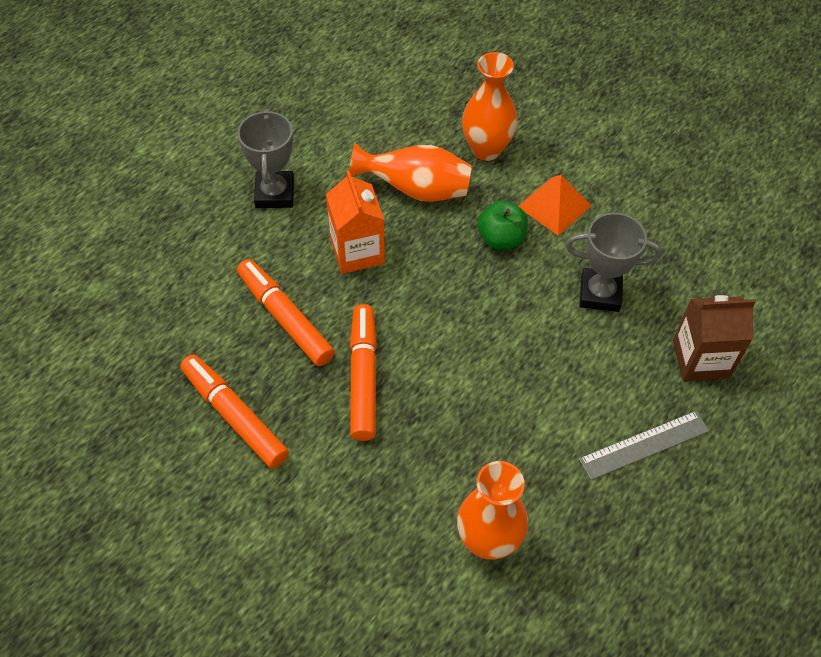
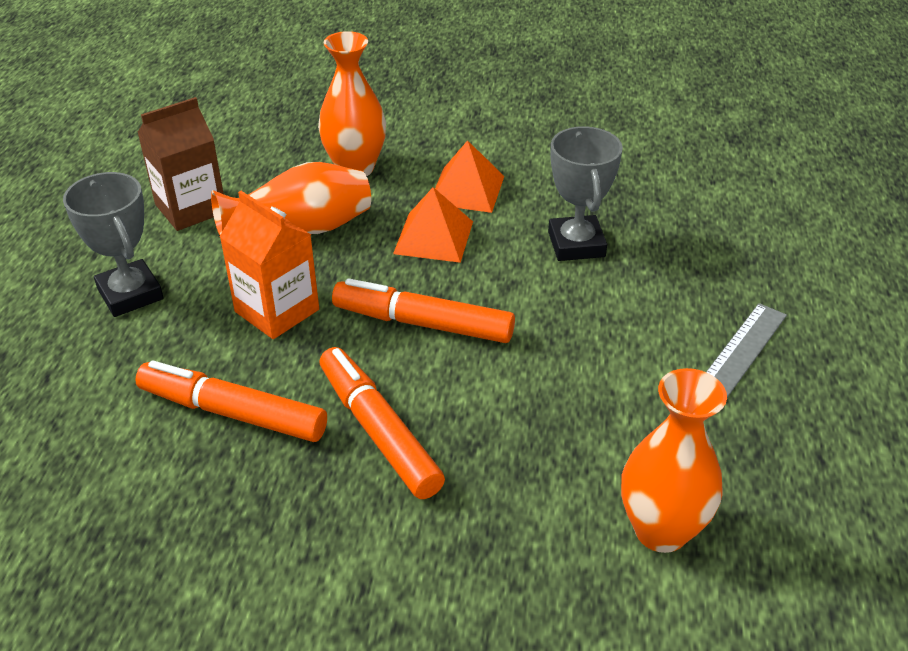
camera: 30 degrees left, 15 degrees down
(234, 416) = (238, 551): orange marker -> orange marker (423, 323)
(501, 239) = (434, 237): green apple -> orange pyramid
(600, 293) = (576, 244): grey trophy -> grey trophy turned 75 degrees counterclockwise
(701, 359) = (722, 259): brown carton -> brown carton (191, 208)

